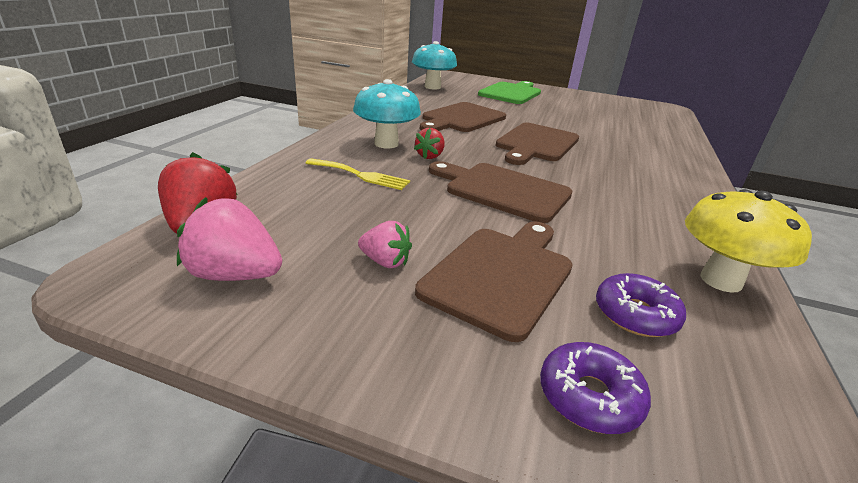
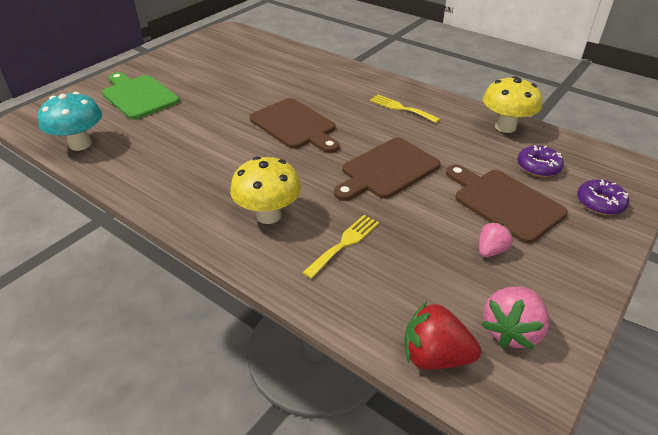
camera: 70 degrees left, 10 degrees up
(386, 144) = (268, 215): turquoise mushroom -> yellow mushroom
(430, 156) = (308, 193): red strawberry -> none
(461, 119) = (211, 150): brown cutting board -> none
(649, 194) = (401, 108): none -> yellow fork

